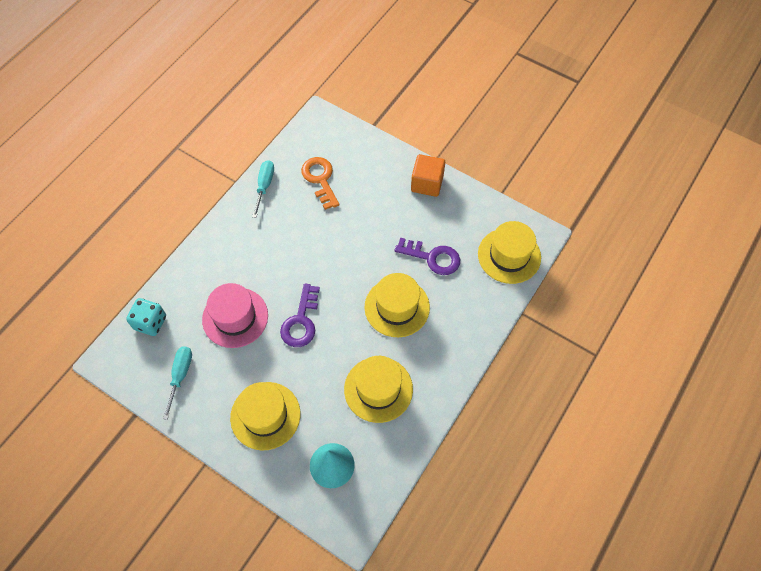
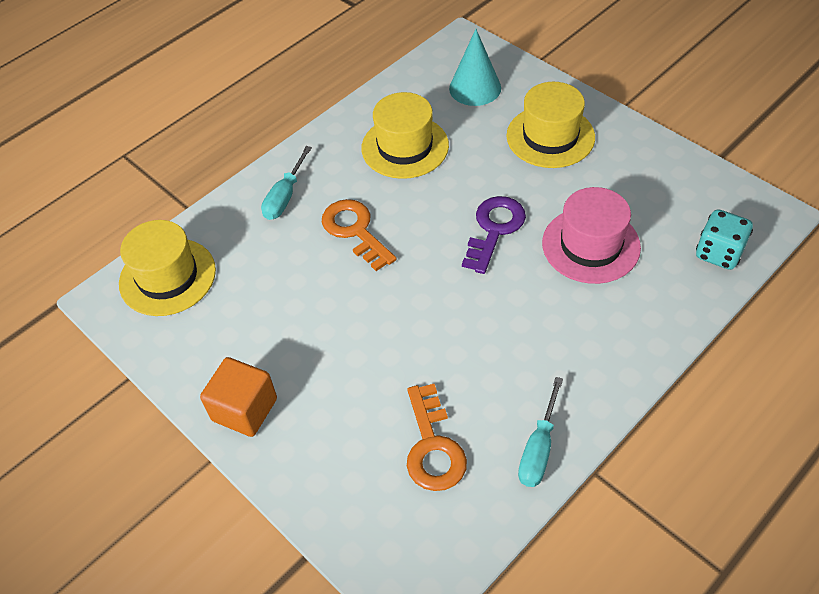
camera: 165 degrees left, 10 degrees down
(180, 375) = (664, 187): turquoise screwdriver -> turquoise screwdriver (284, 197)
(397, 307) = (355, 230): yellow hat -> orange key
(433, 257) = (281, 288): purple key -> none

